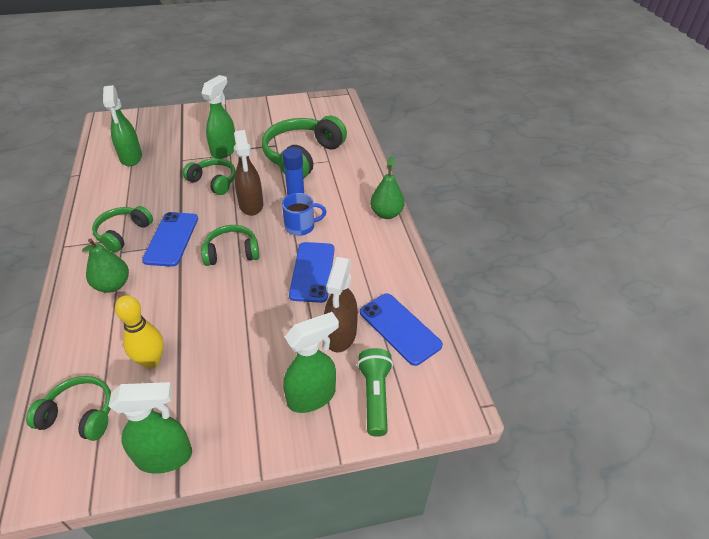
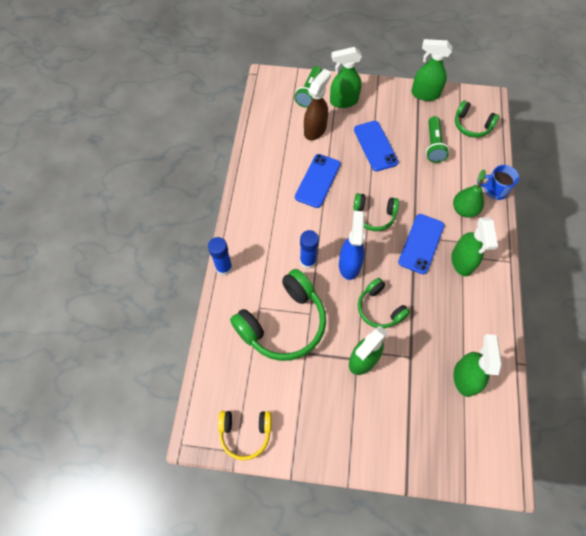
camera: 160 degrees left, 20 degrees up
(123, 233) = (462, 262): green headphones -> green spray bottle
(151, 361) = (433, 145): yellow bowling pin -> green flashlight
(251, 205) = (349, 264): brown spray bottle -> blue spray bottle
(301, 226) = (313, 227): blue mug -> blue mug (494, 190)
(306, 104) = (245, 433): none -> yellow headphones
(377, 177) = (224, 268): none -> blue glue stick
(386, 214) = (238, 220): green pear -> none
(400, 328) = (277, 124): blue phone -> blue phone (375, 146)

